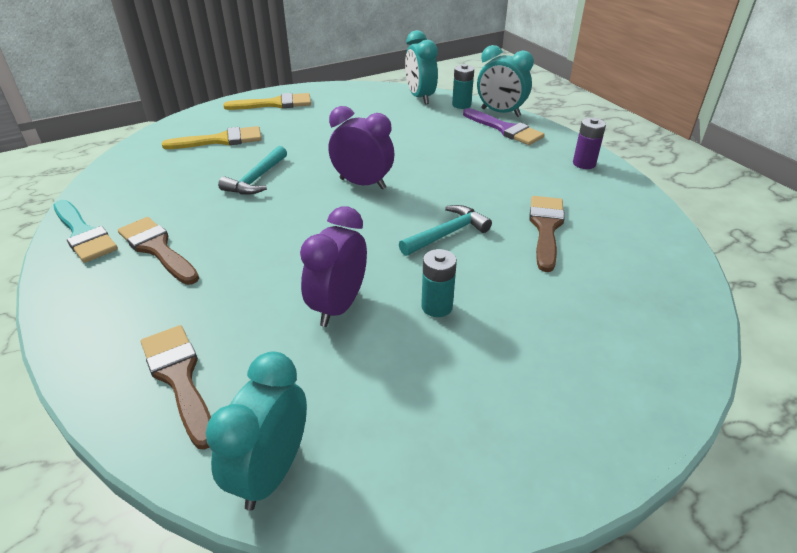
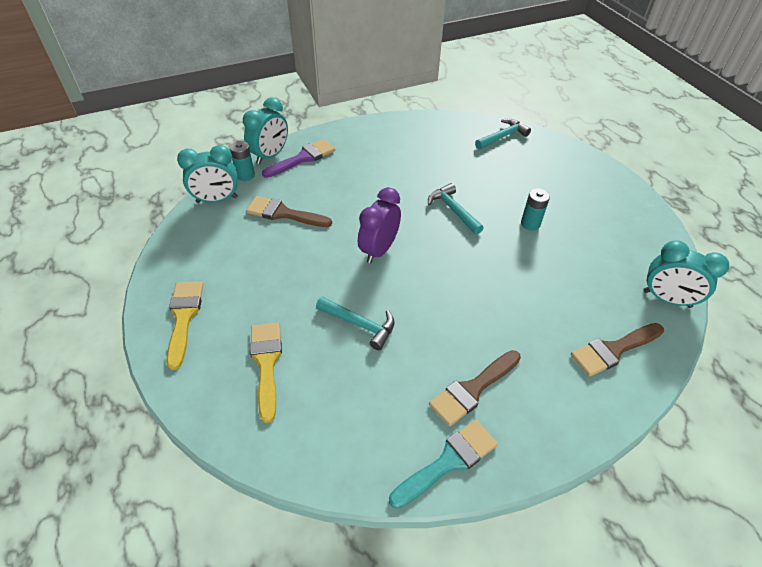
camera: 85 degrees left, 10 degrees up
(338, 306) = (535, 269): purple clock -> none
(546, 228) = (447, 165): brown brush -> brown brush (284, 213)
(584, 163) = (367, 132): purple battery -> none
(659, 284) = (503, 137): none -> turquoise hammer

